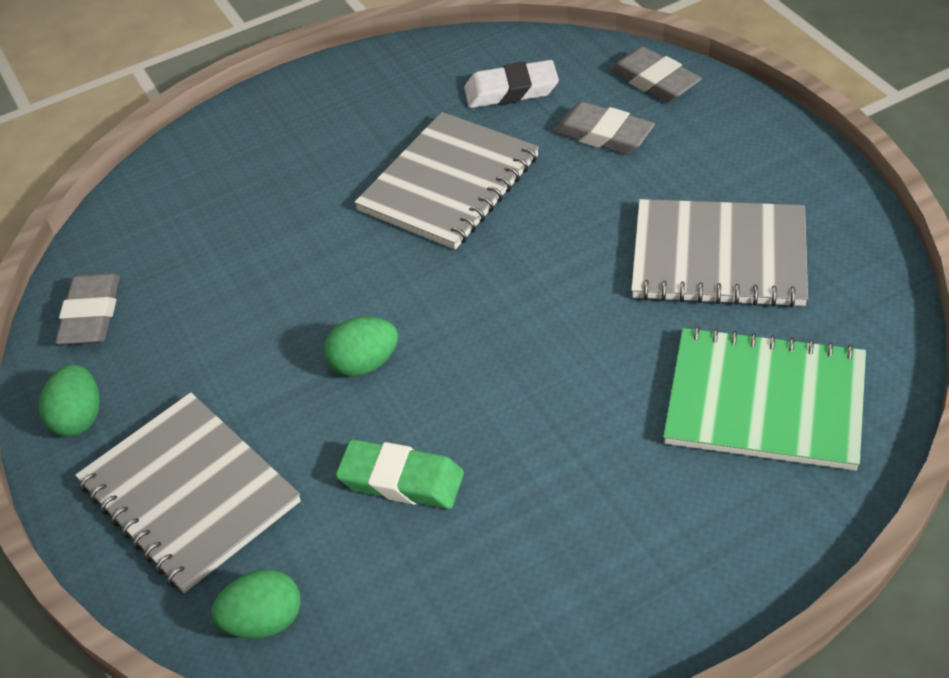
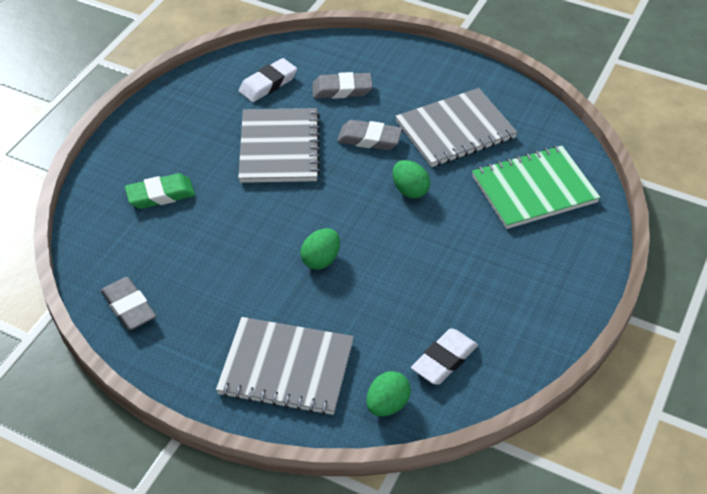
camera: 40 degrees left, 0 degrees up
(79, 418) = (180, 363): green egg -> green egg (410, 190)
(398, 599) = (444, 360): none -> white eraser
(401, 480) = (394, 306): green eraser -> green eraser (161, 195)
(654, 81) = (344, 51): grey eraser -> grey eraser (369, 139)

